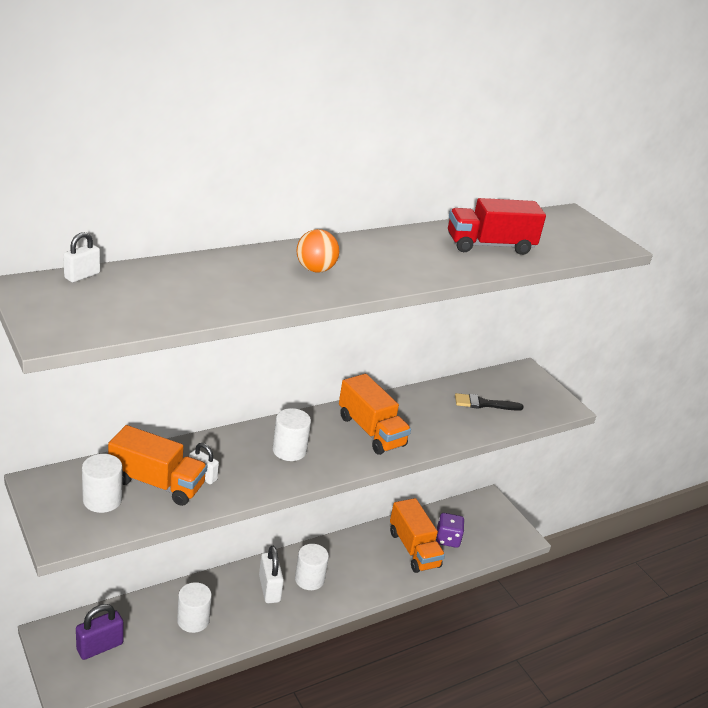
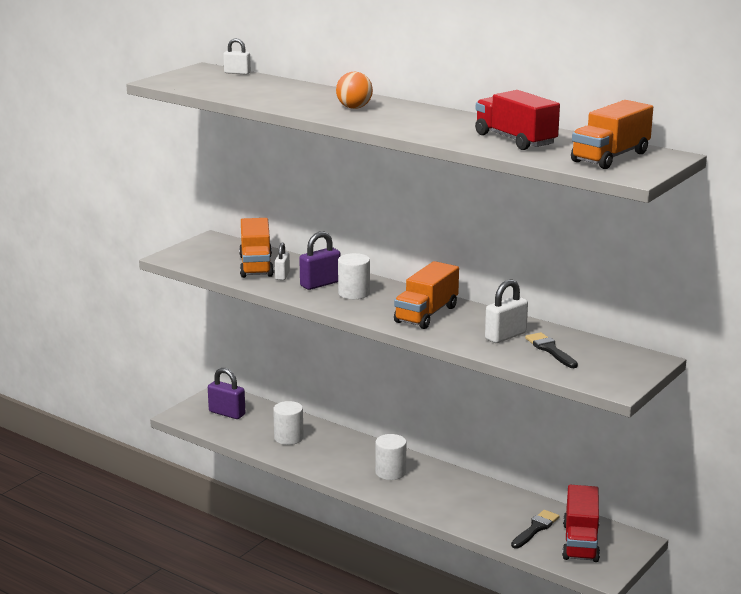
camera: 70 degrees right, 10 degrees down
(102, 500) = (219, 257): white cylinder -> none
(247, 461) = (320, 284): none -> purple padlock
(269, 588) = (358, 458): white padlock -> white padlock (505, 336)
(413, 549) = (495, 513): orange truck -> orange truck (610, 157)
(447, 539) = (535, 529): purple dice -> black brush
(477, 526) = (580, 542): none -> red truck

